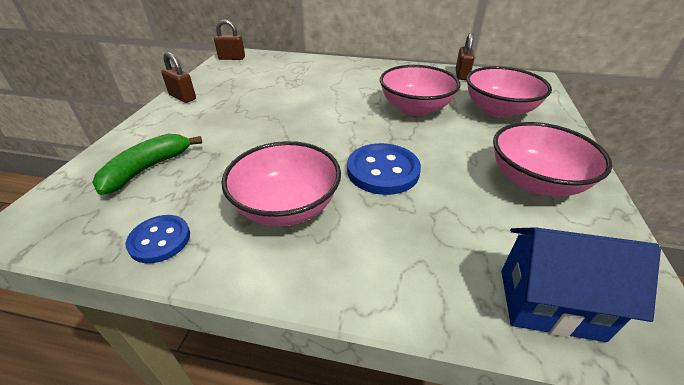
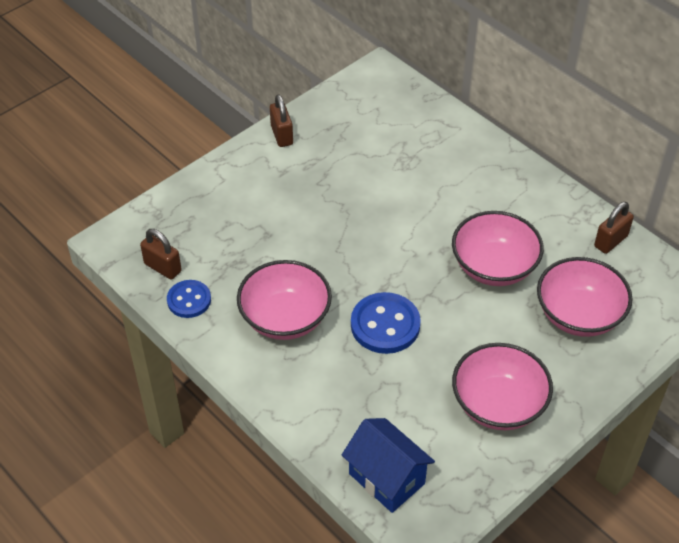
camera: 35 degrees right, 10 degrees up
(147, 169) = (209, 225): green banana -> none
(232, 58) = (372, 79): brown padlock -> brown padlock (162, 267)

